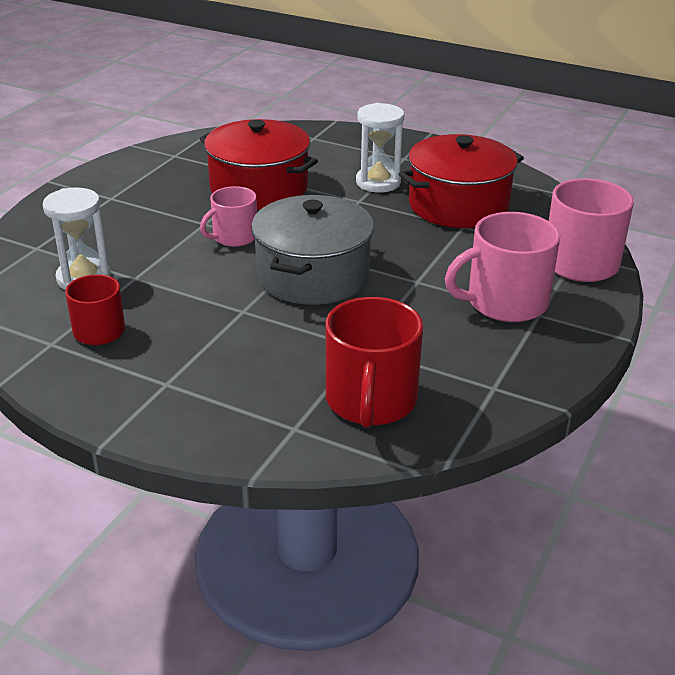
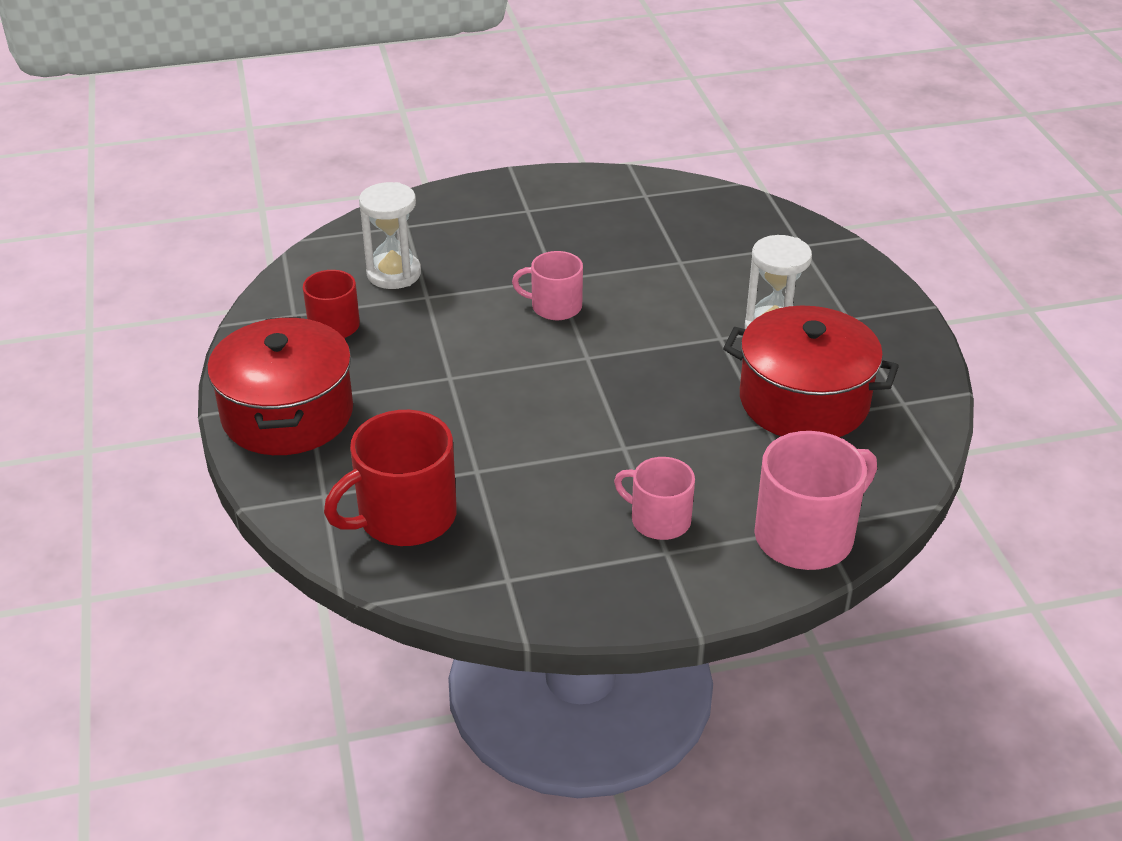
camera: 50 degrees right, 5 degrees up
(259, 188) = (656, 271): red pot -> red pot (287, 414)
(313, 275) = (552, 383): grey pot -> none
(505, 302) = (659, 520): pink mug -> pink mug, size x0.61

